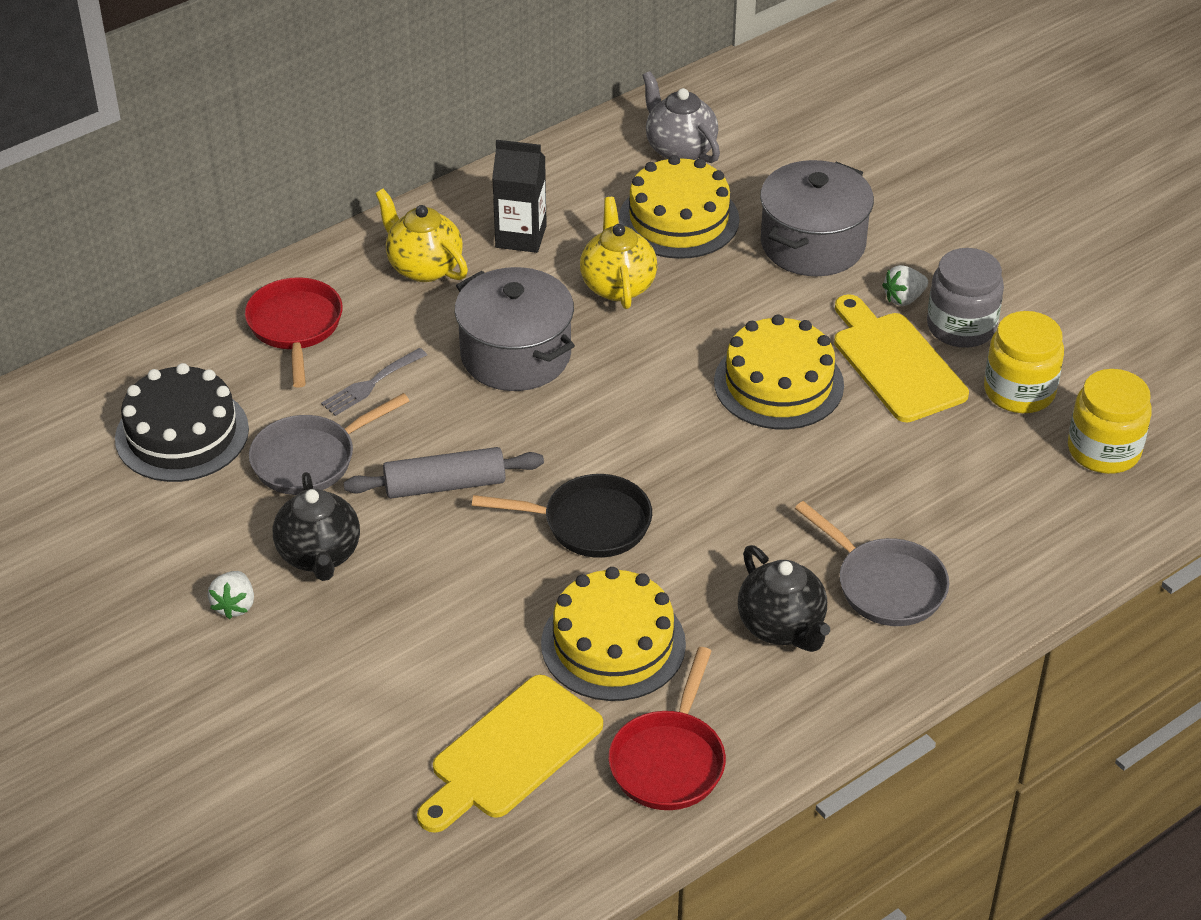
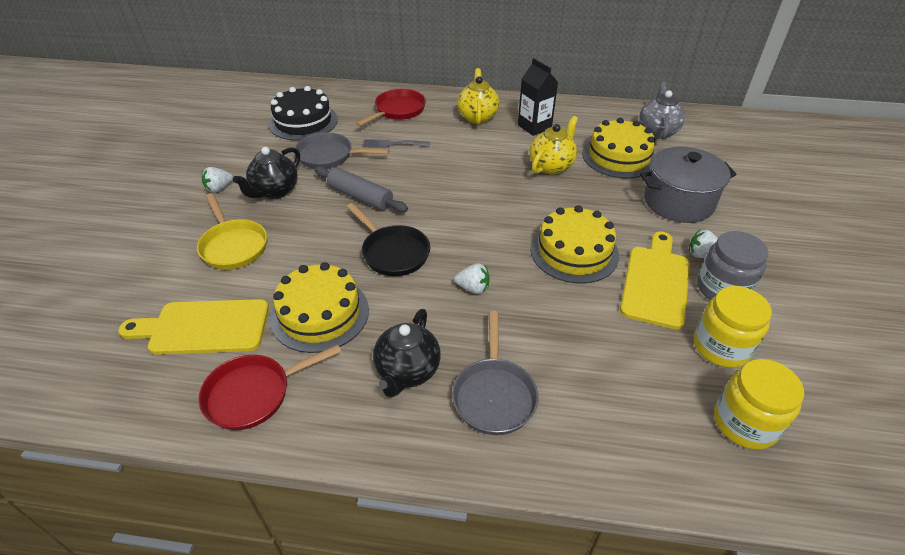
camera: 45 degrees right, 0 degrees up
(387, 654) = (233, 246): none -> yellow pan
(516, 355) = (465, 167): grey pot -> none
(730, 499) = (473, 288): none -> white strawberry

